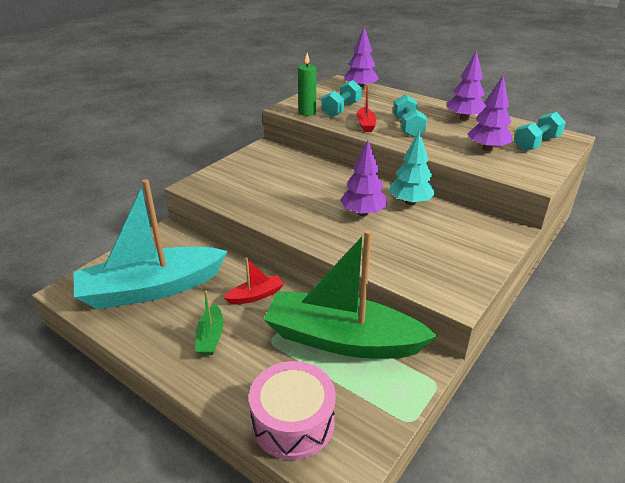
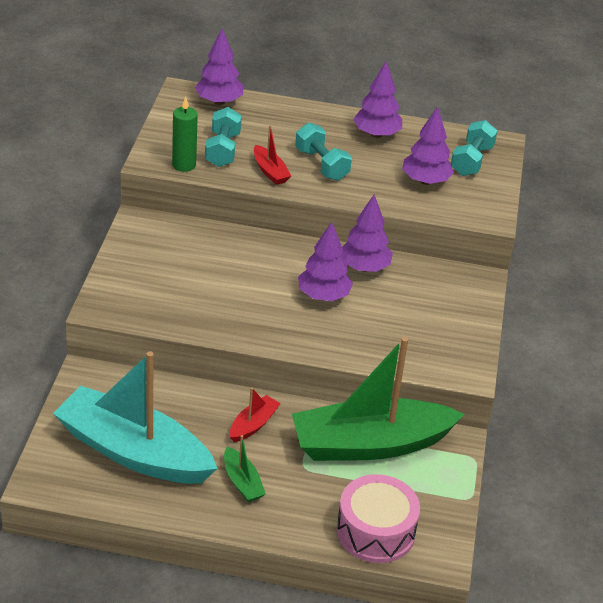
camera: 30 degrees left, 5 degrees up
(151, 289) = (133, 452): turquoise boat -> turquoise boat turned 75 degrees clockwise
(410, 202) = (364, 267): turquoise tree -> purple tree

